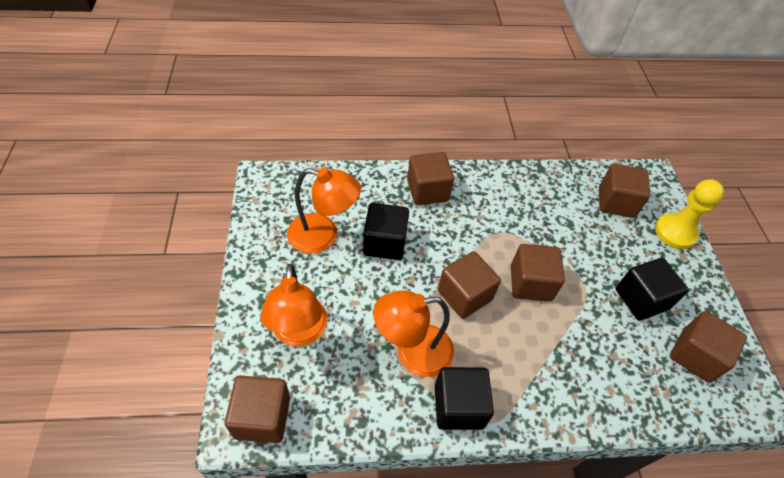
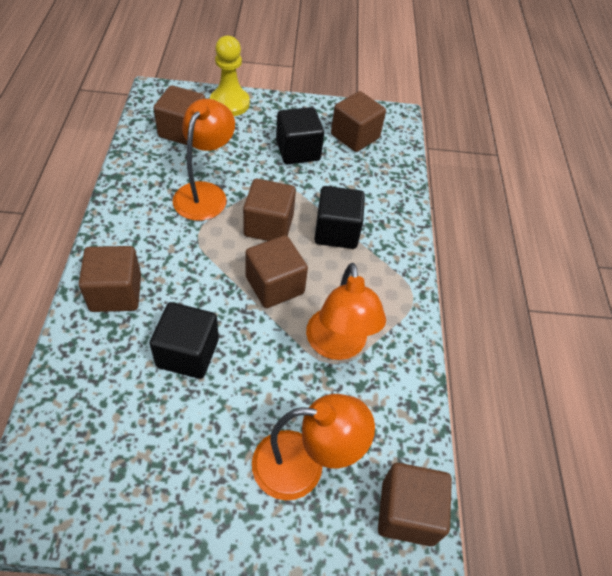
camera: 85 degrees left, 0 degrees up
(323, 236) = (159, 427): orange lamp -> orange lamp (205, 193)
(458, 406) = (396, 315): black cube -> black cube (336, 232)

